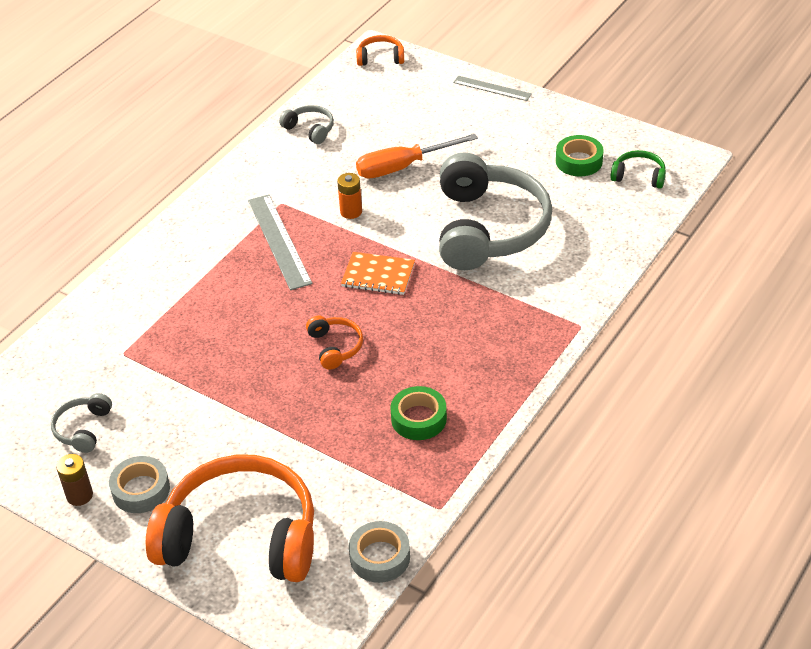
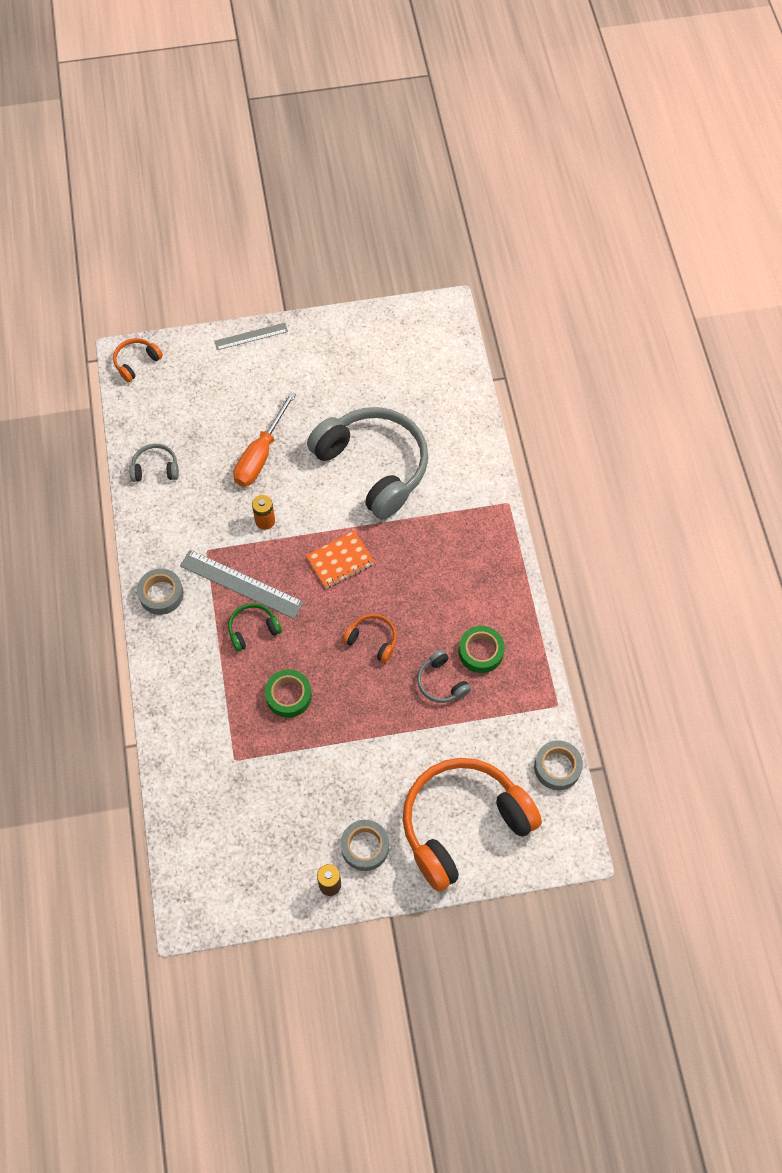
camera: 45 degrees left, 20 degrees up
(83, 429) = (275, 837): grey headphones -> grey headphones (441, 682)
(211, 210) = (161, 594): none -> grey tape
(579, 161) = (377, 363): green tape -> green tape (288, 696)
(639, 176) = (428, 349): green headphones -> green headphones (253, 629)

